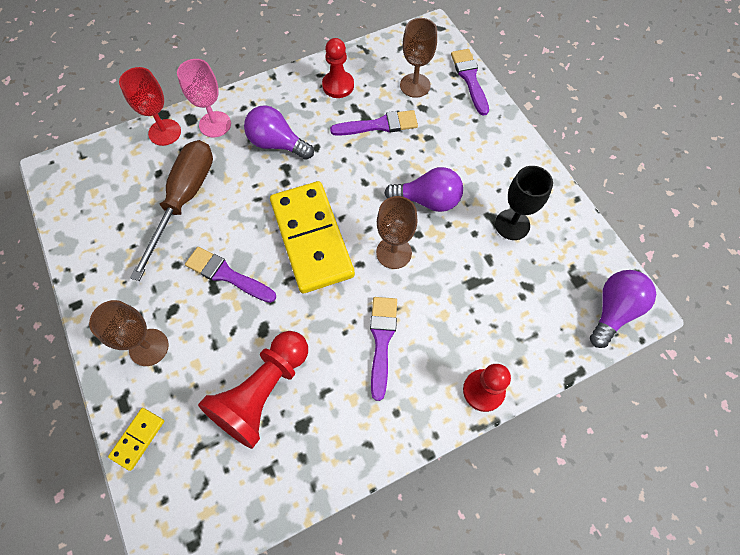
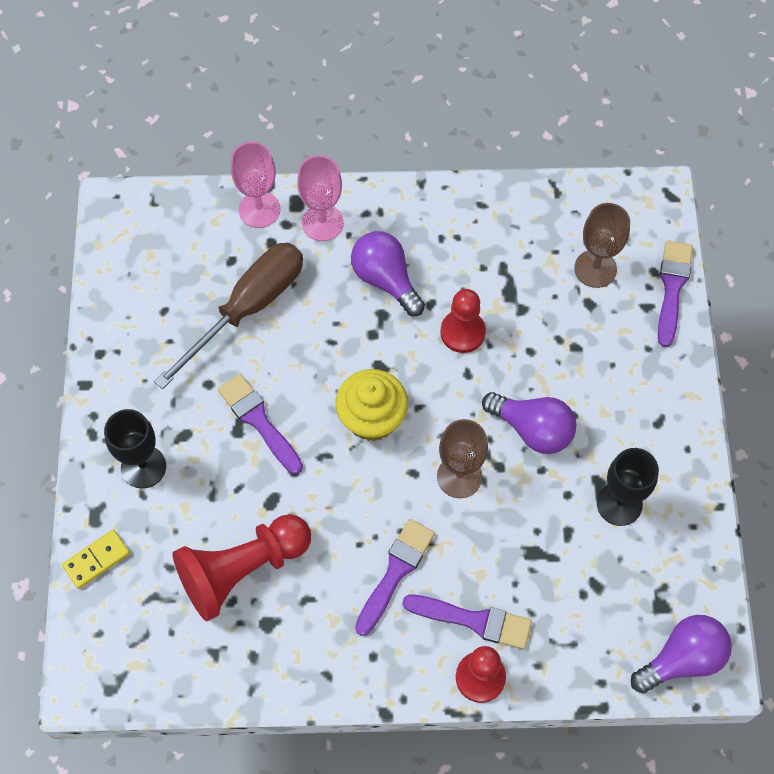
camera: 25 degrees right, 0 degrees up
(149, 347) = (143, 467): brown goblet -> black goblet
(165, 132) = (259, 209): red goblet -> pink goblet
(311, 238) = (372, 418): yellow domino -> yellow cupcake
(338, 85) = (497, 229): red pawn -> red pawn (462, 332)
(379, 125) = (522, 305): purple brush -> purple brush (474, 620)

